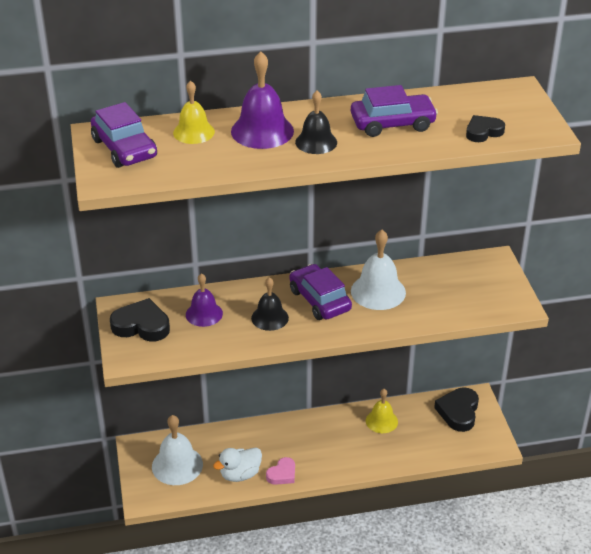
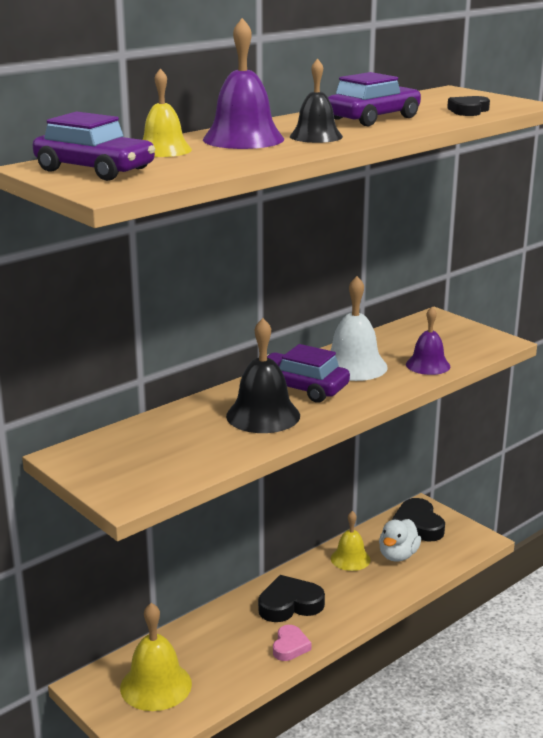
camera: 30 degrees left, 15 degrees down
(141, 325) = (113, 463): black heart -> black heart (289, 604)
(177, 465) = (156, 685): white bell -> yellow bell
(204, 314) = (181, 433): purple bell -> purple bell (428, 365)
(240, 474) = (241, 665): white duck -> white duck (398, 555)
(270, 318) = (263, 415): black bell -> black bell, size x1.52

